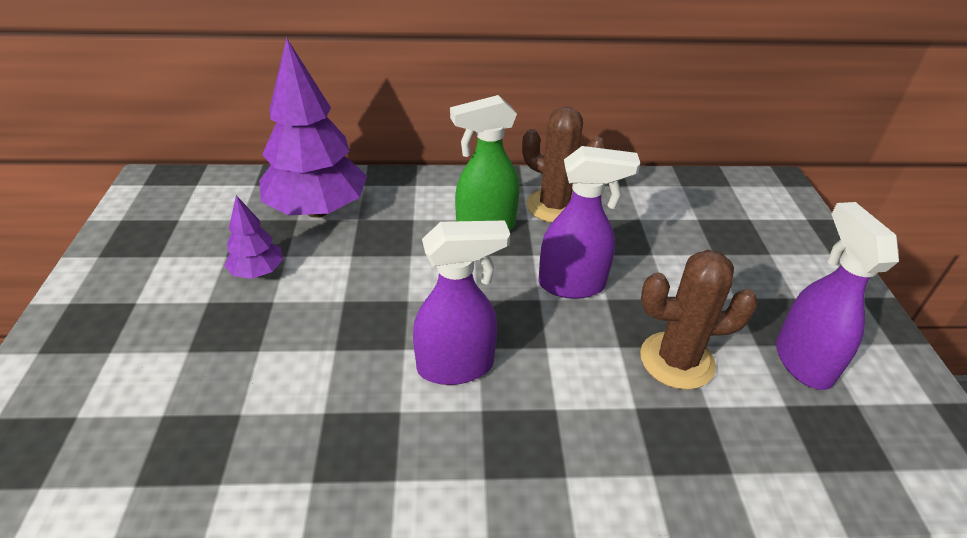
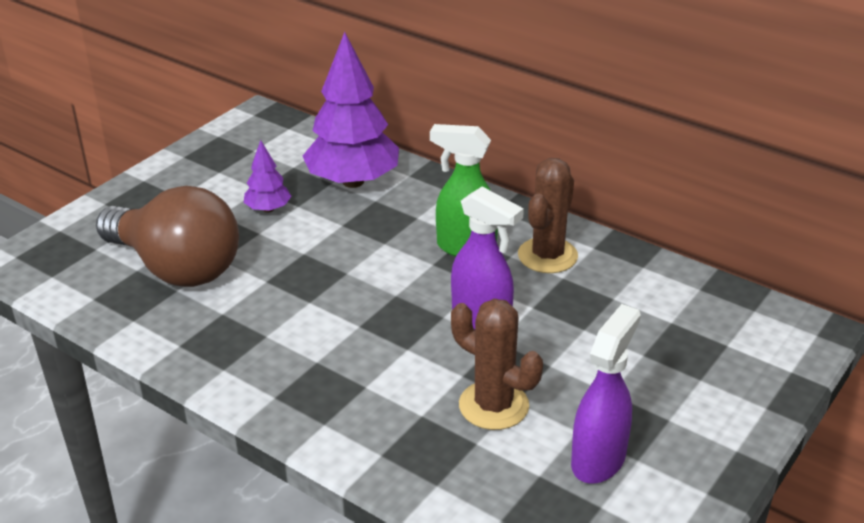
camera: 40 degrees right, 5 degrees down
(214, 386) = (176, 268): none -> brown light bulb
(456, 366) = (330, 329): purple spray bottle -> none
(554, 206) = (547, 256): brown cactus -> brown cactus turned 45 degrees clockwise

